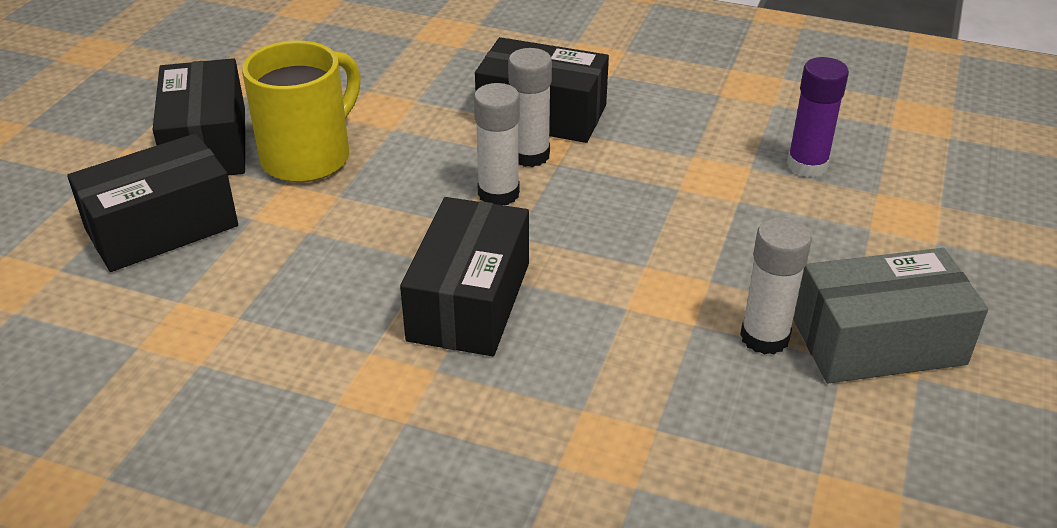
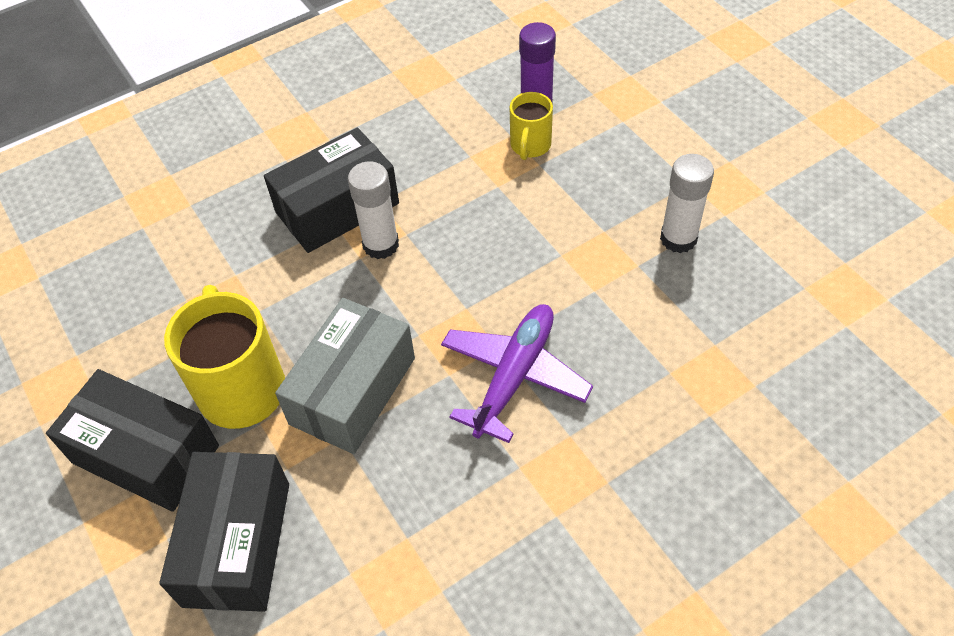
camera: 50 degrees left, 15 degrees up
(469, 301) = (514, 376): black box -> purple plane
(498, 193) = (408, 289): white glue stick -> none
(753, 184) = (530, 146): none -> yellow mug
(878, 342) = (724, 188): grey box -> grey box (353, 391)

